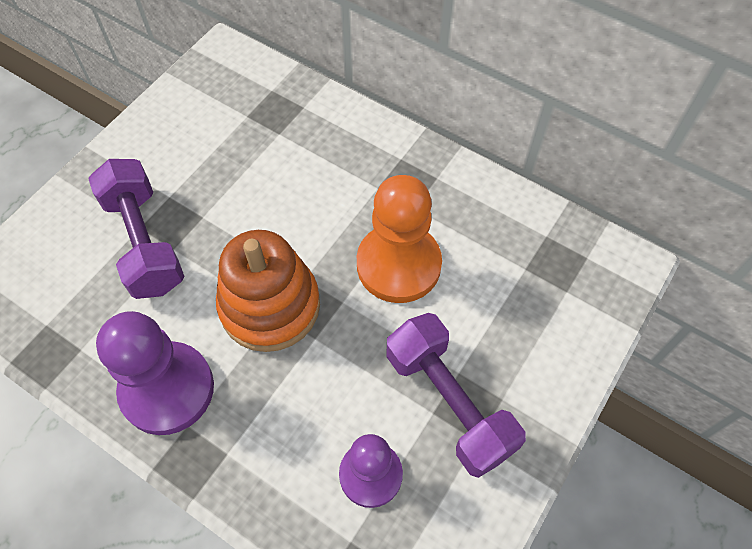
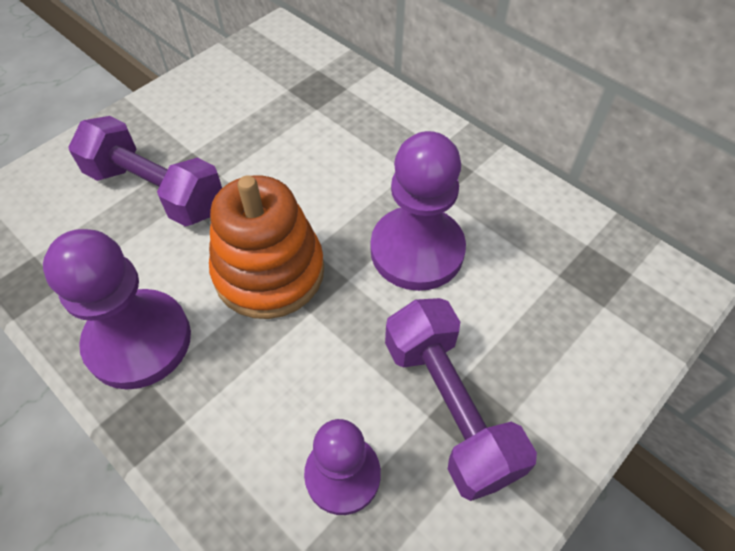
camera: 10 degrees right, 5 degrees down
(144, 242) = (155, 191): purple dumbbell -> purple dumbbell turned 45 degrees counterclockwise
(398, 265) = (417, 250): orange pawn -> purple pawn

